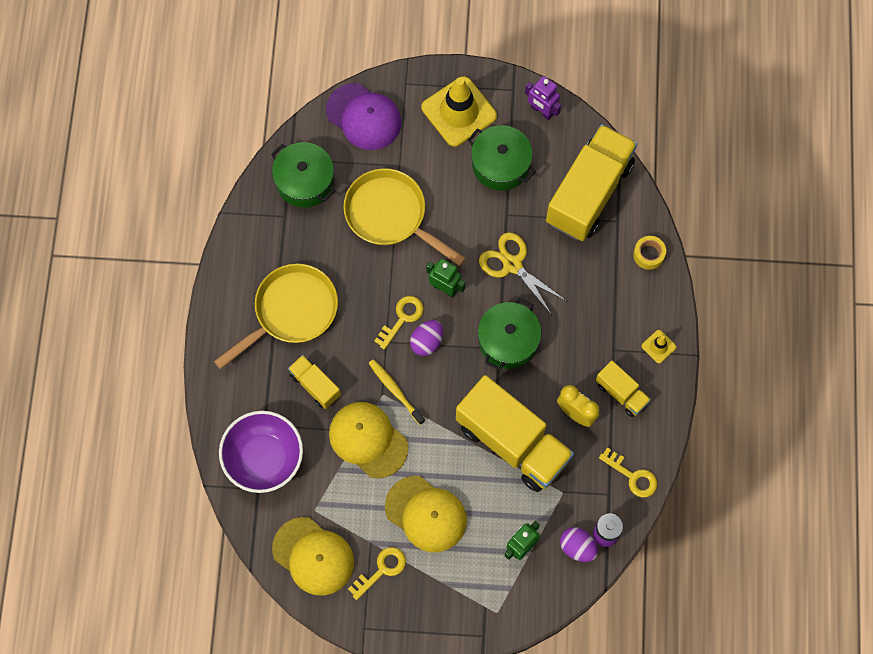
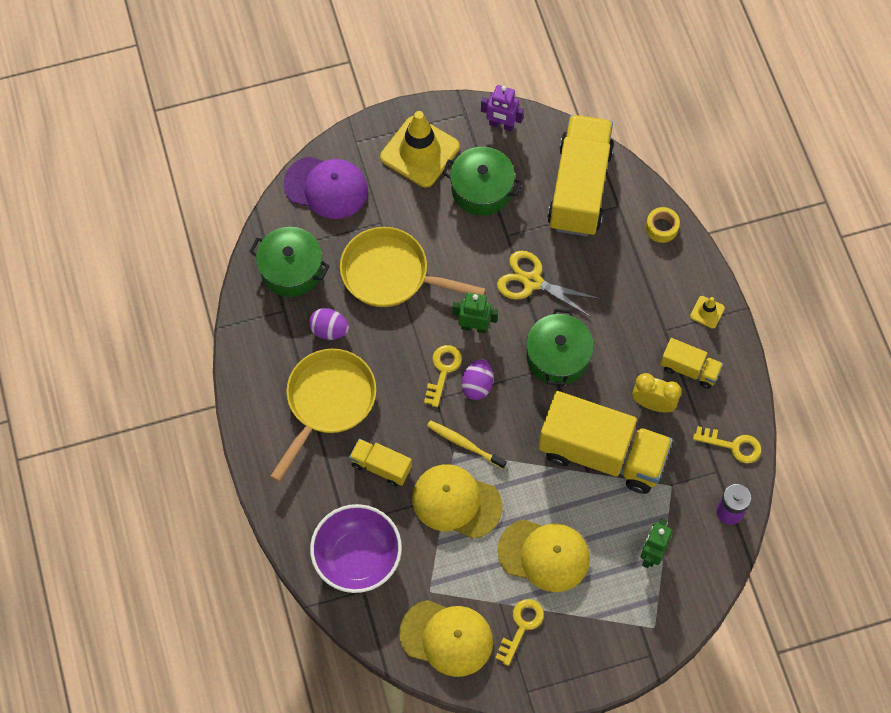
camera: 20 degrees left, 5 degrees down
(577, 547) = (707, 534): purple egg -> purple egg (329, 330)

